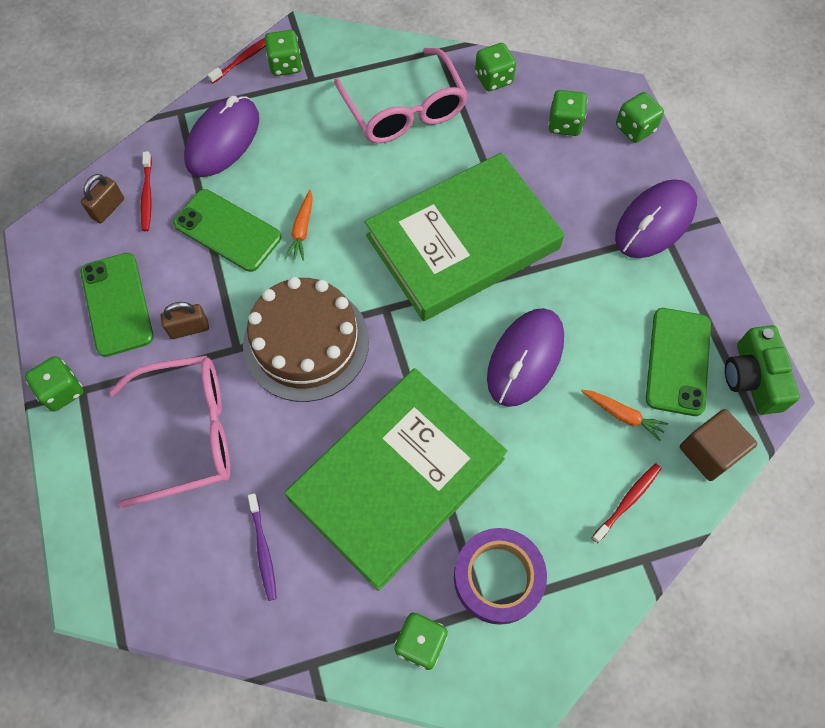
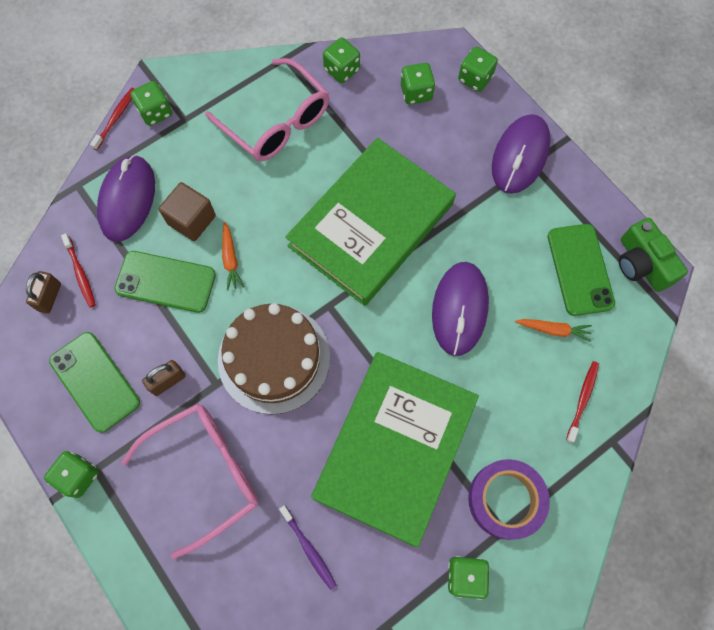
camera: 20 degrees left, 5 degrees up
(709, 452) = (630, 336): brown cube -> brown cube (192, 220)

